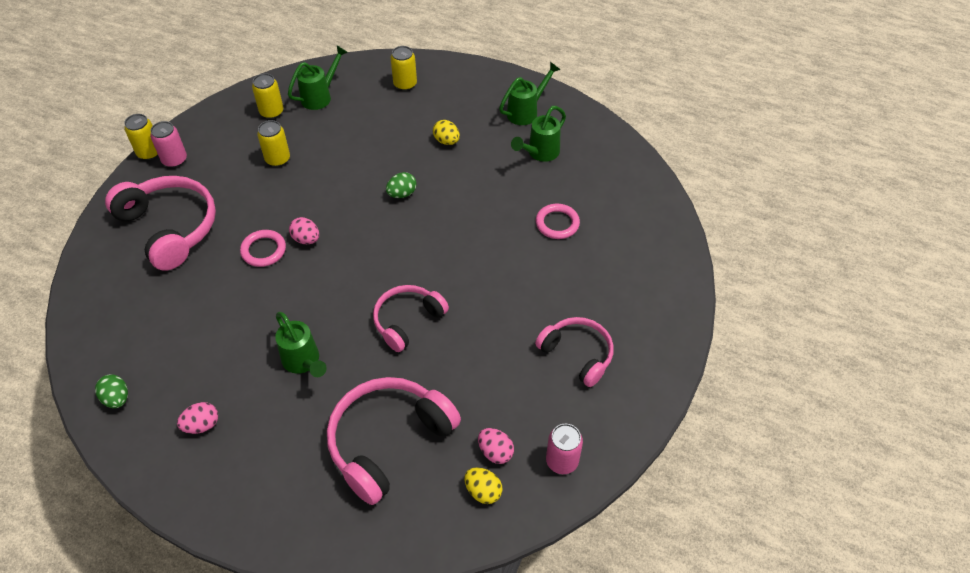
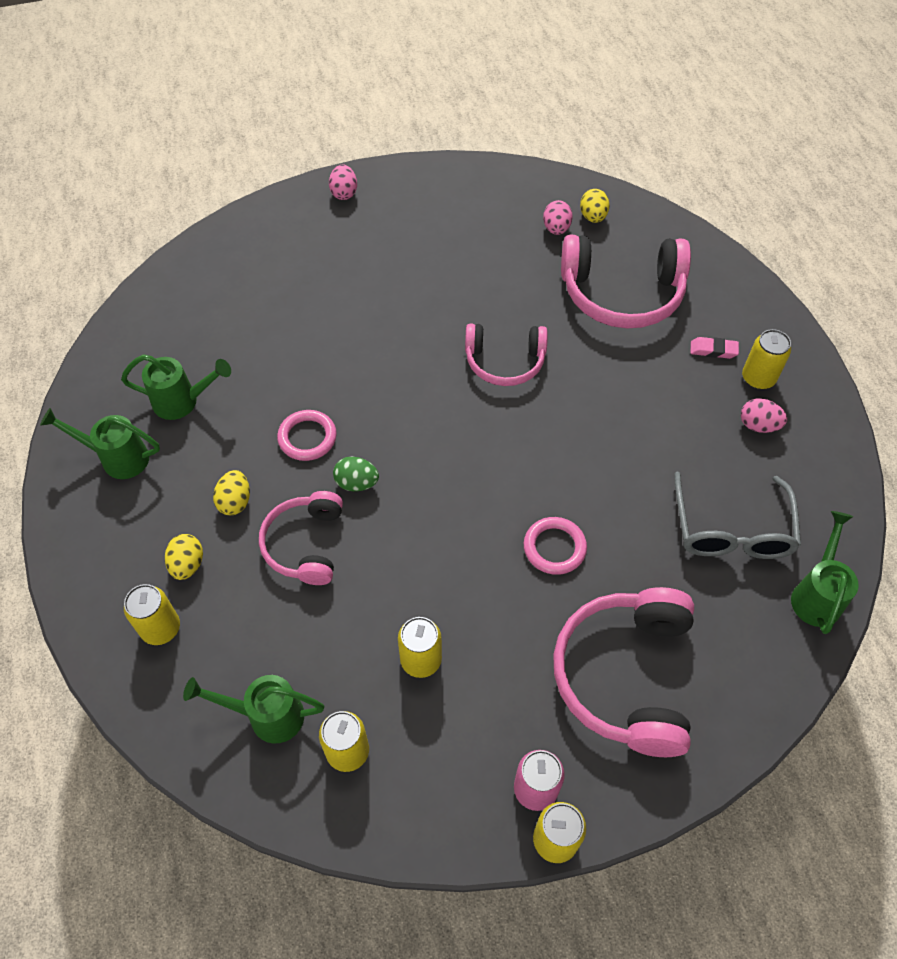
camera: 130 degrees left, 5 degrees up
(117, 398) = (819, 514): green egg -> none
(168, 341) = (731, 530): none -> grey glasses
(229, 462) = (758, 378): none -> yellow can
(280, 456) = (713, 350): none -> pink eraser
(303, 362) = (626, 403): green watering can -> green watering can (817, 594)
(306, 239) = (501, 520): pink egg -> pink egg (344, 193)
(429, 107) = (187, 564): none -> yellow egg
(557, 223) = (278, 327): pink ring -> pink ring (307, 438)
(562, 461) = (520, 191): pink can -> none
(577, 354) = (417, 232): pink headphones -> pink headphones (305, 544)

